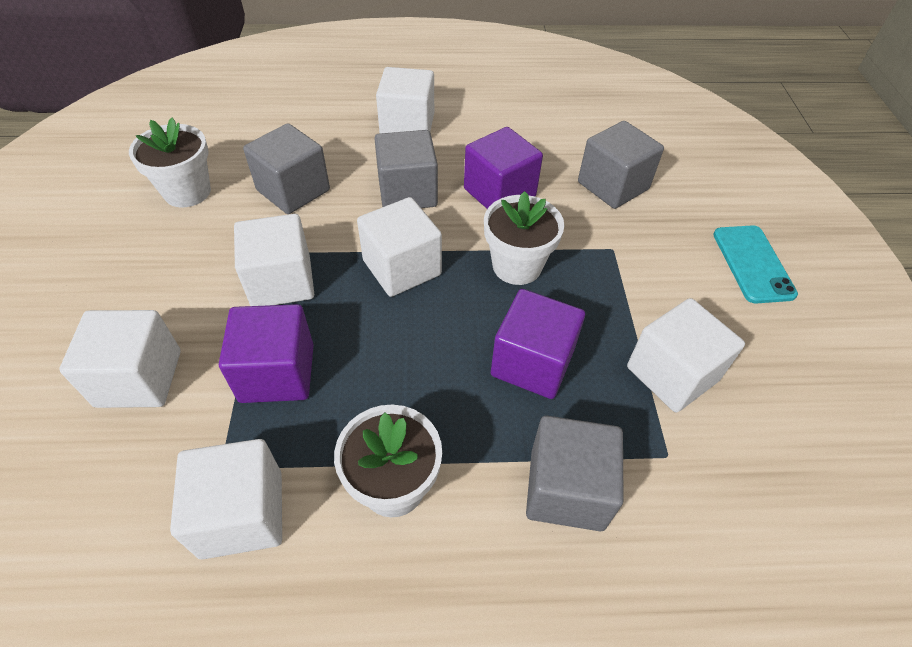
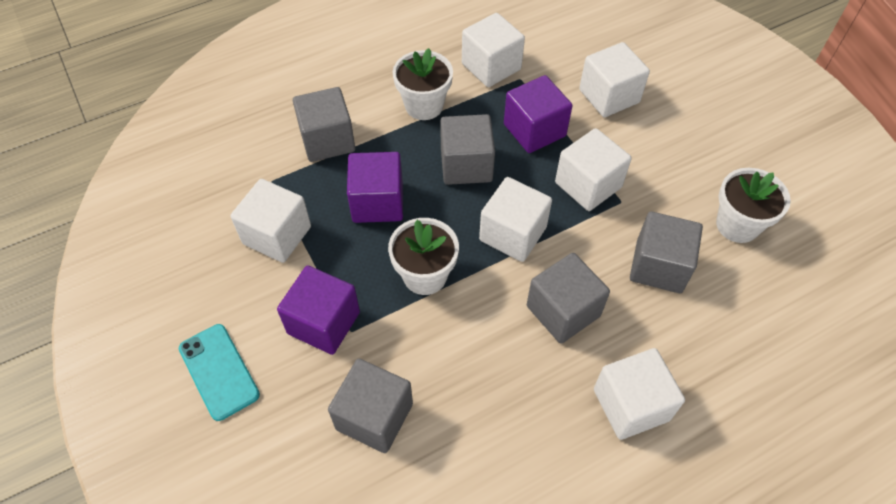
camera: 155 degrees right, 5 degrees up
(397, 364) = (466, 165): none -> grey cube
(499, 193) = (481, 351): purple cube -> purple cube (324, 323)

